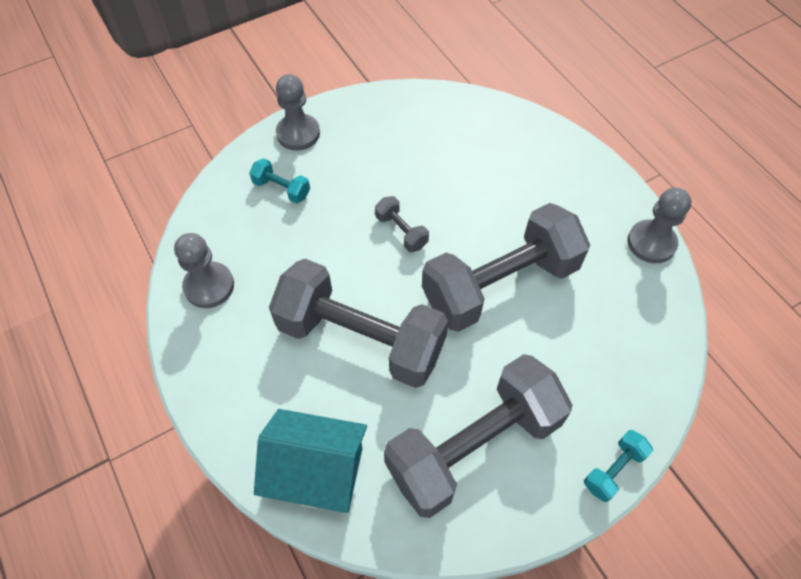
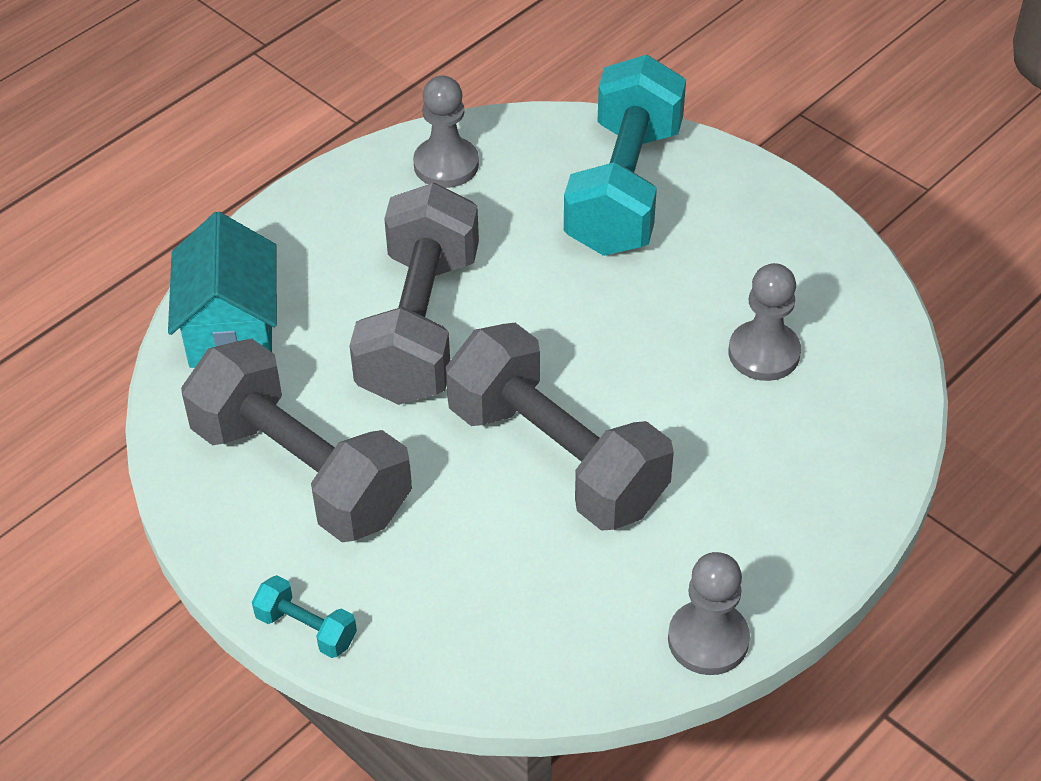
camera: 75 degrees right, 10 degrees down
(281, 189) = (624, 189): turquoise dumbbell -> turquoise dumbbell, size x2.48
(298, 133) = (729, 179): grey pawn -> grey pawn (764, 353)
(401, 231) = (604, 329): grey dumbbell -> none

